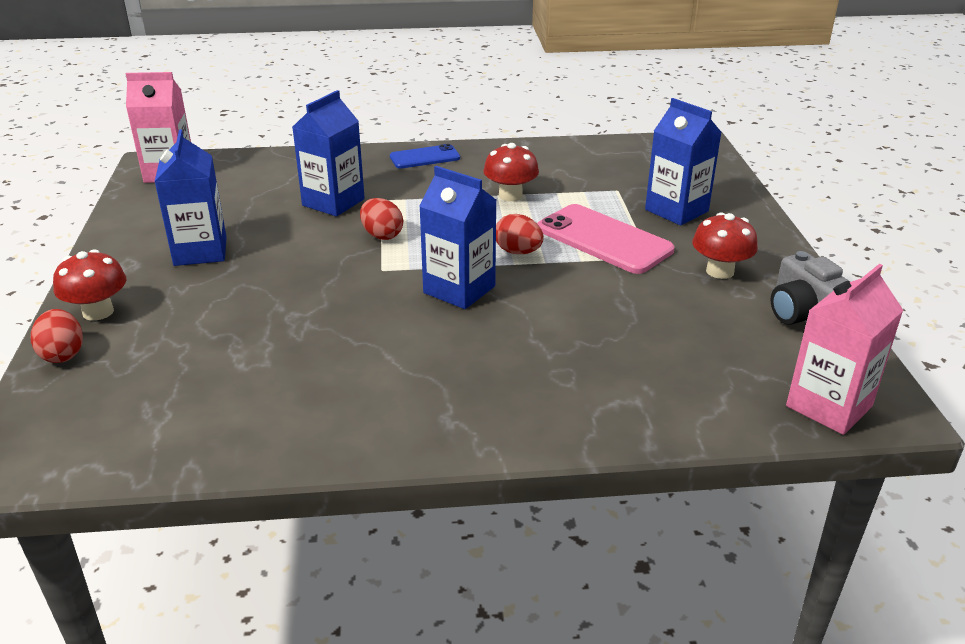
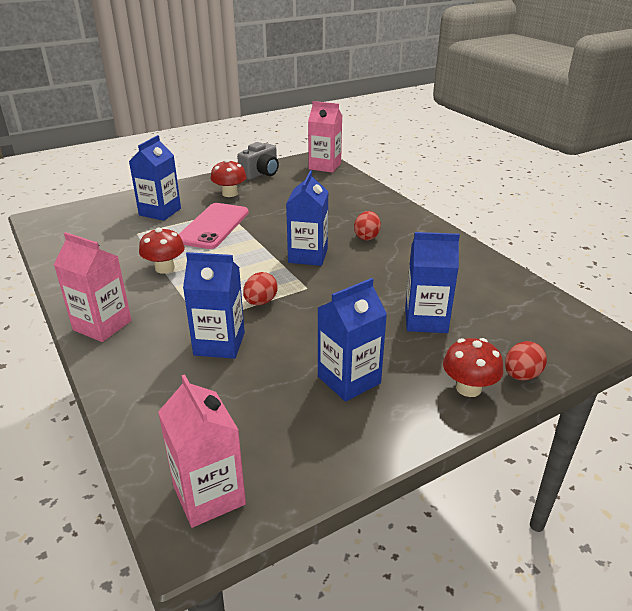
camera: 115 degrees left, 0 degrees up
(225, 329) = (426, 320): none -> blue carton
(425, 157) = (102, 325): blue phone -> pink carton
(518, 252) = (248, 248): red egg -> red egg (367, 237)

